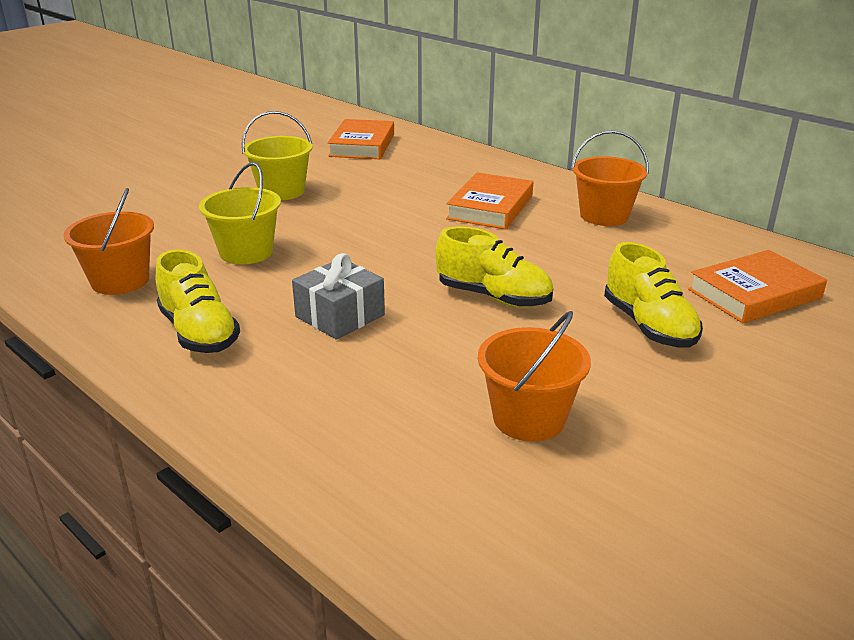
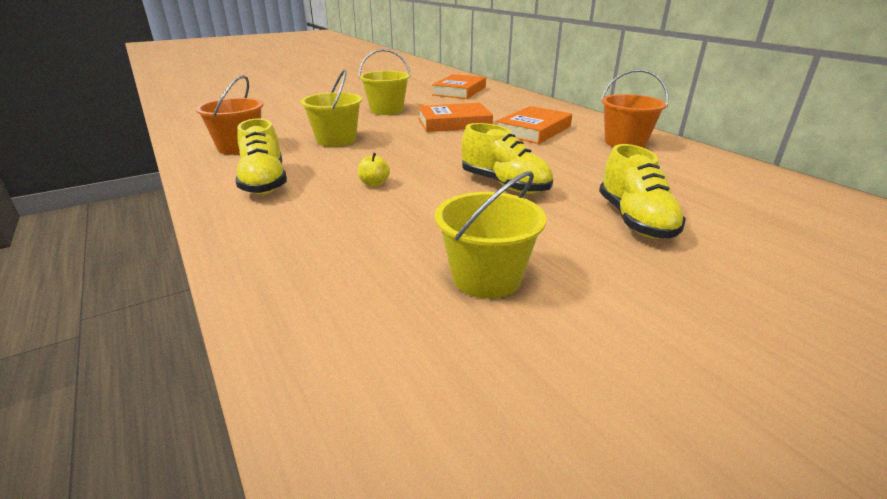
camera: 15 degrees right, 0 degrees up
(340, 316) = (374, 183): grey gift -> yellow apple
(528, 418) = (486, 277): orange bucket -> yellow bucket
(754, 294) = (749, 208): orange book -> orange book (454, 123)

